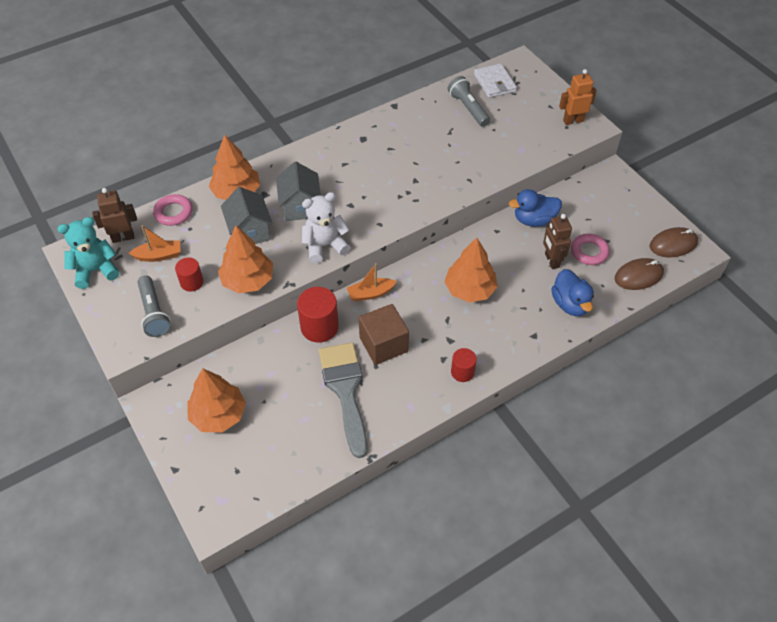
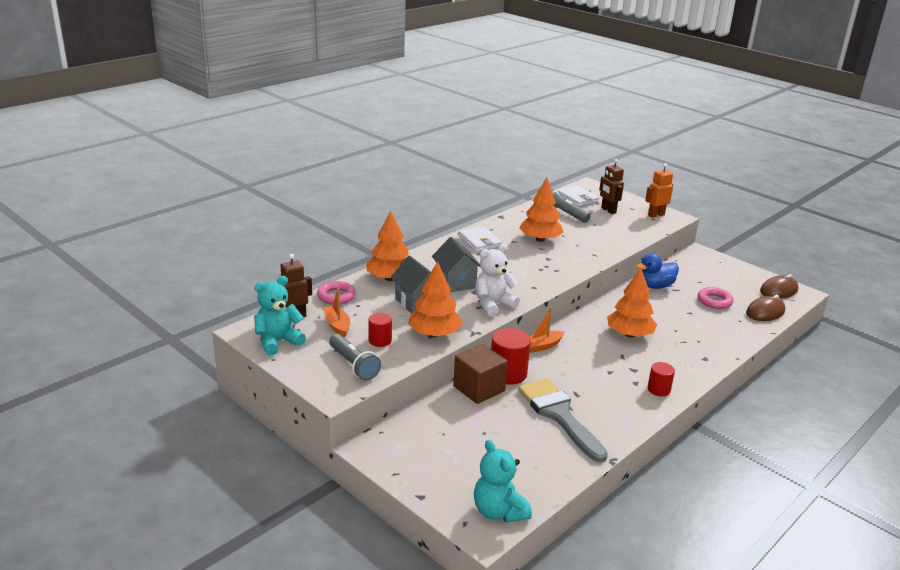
camera: 15 degrees left, 25 degrees down
(159, 255) = (337, 325): orange boat -> orange boat turned 90 degrees counterclockwise
(218, 414) = (444, 448): orange tree -> orange tree (540, 239)
(236, 500) = (499, 511): none -> turquoise teddy bear
(353, 145) = (480, 241): none -> white wallet
(383, 344) = (575, 379): brown cube -> brown cube (479, 389)
(551, 260) = (687, 309): brown robot -> brown robot (608, 210)
(570, 304) = (721, 335): blue duck -> none

